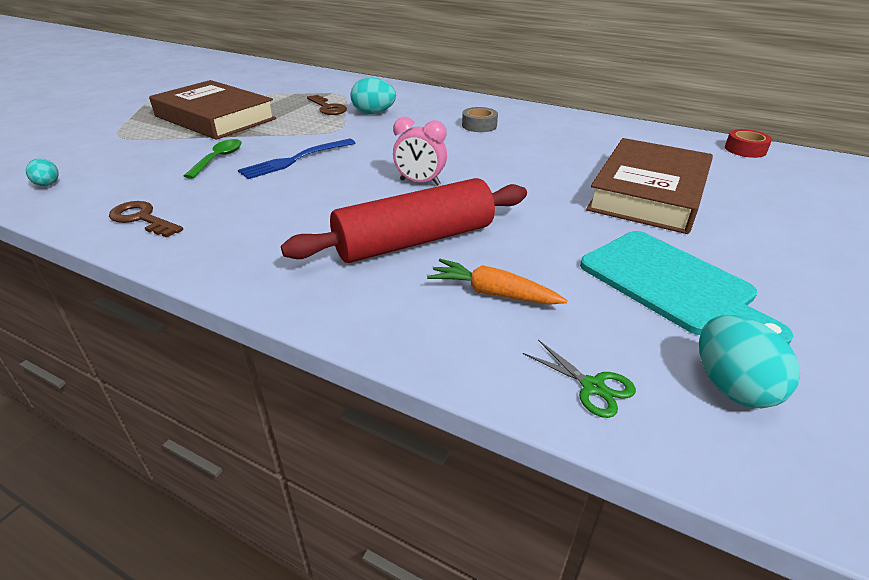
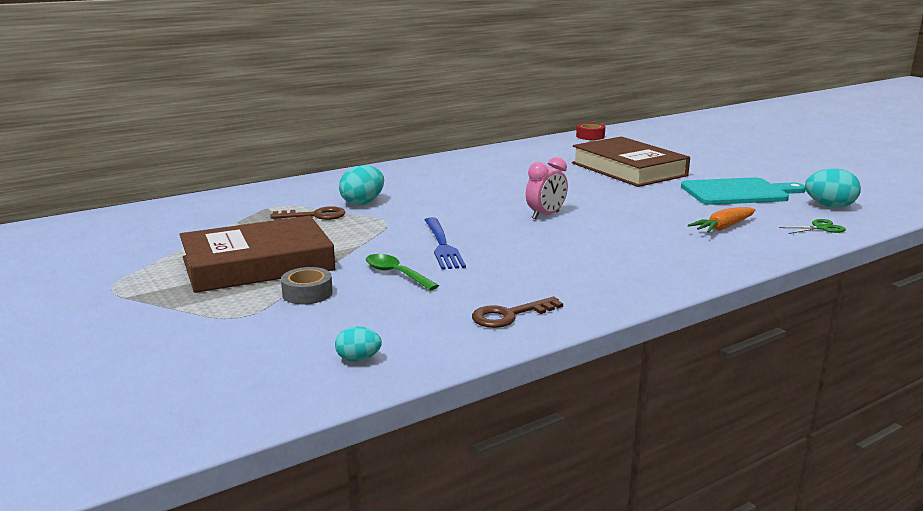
camera: 60 degrees left, 15 degrees down
(414, 241) = (641, 233): red rolling pin -> none
(479, 125) = (452, 179): grey tape -> grey tape (307, 293)

